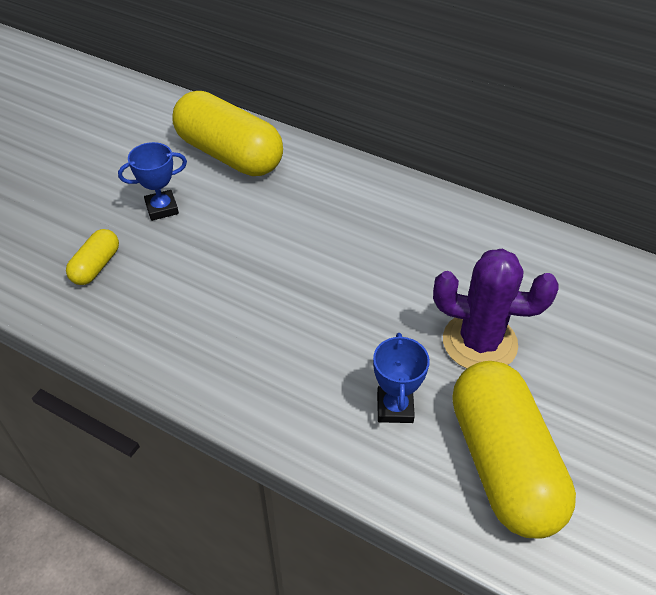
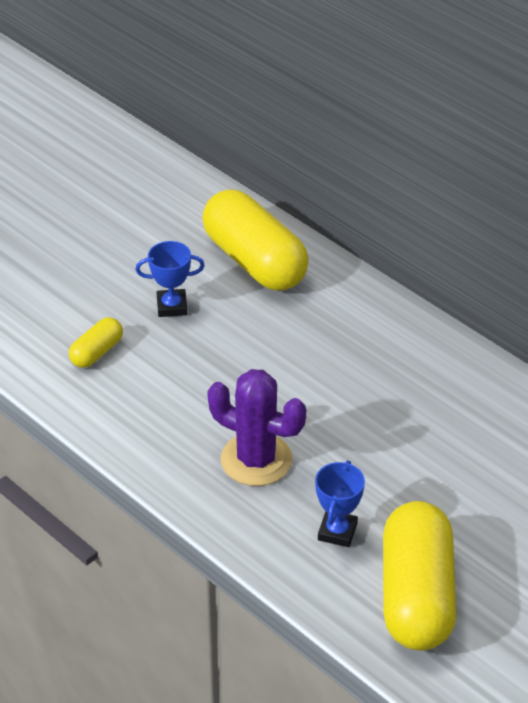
camera: 15 degrees right, 5 degrees down
(479, 342) = (439, 493): purple cactus -> purple cactus (256, 460)

